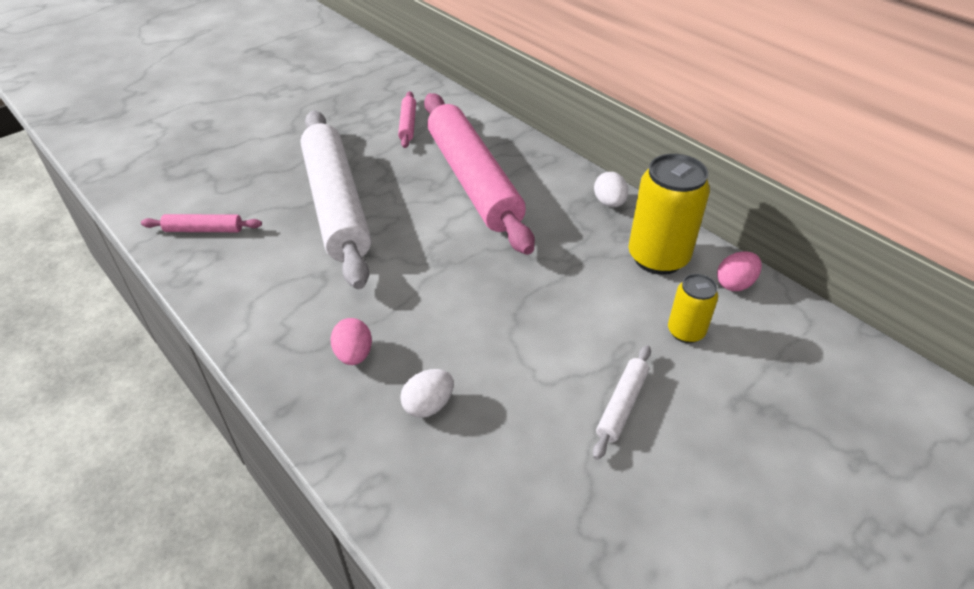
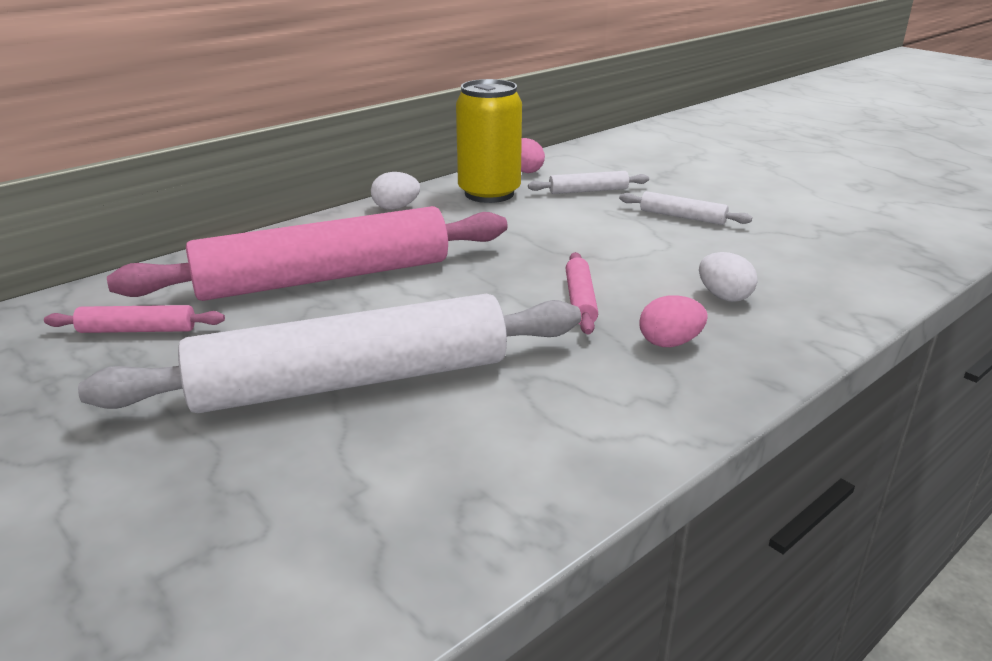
camera: 90 degrees left, 15 degrees down
(204, 230) = (396, 528): pink rolling pin -> pink rolling pin (580, 300)
(685, 332) = (588, 191): yellow can -> white rolling pin

